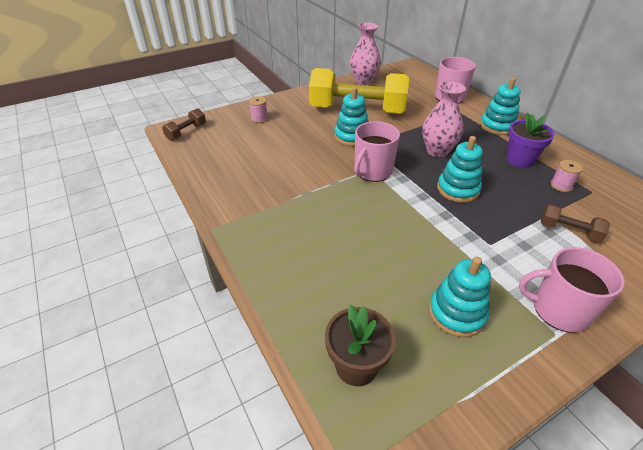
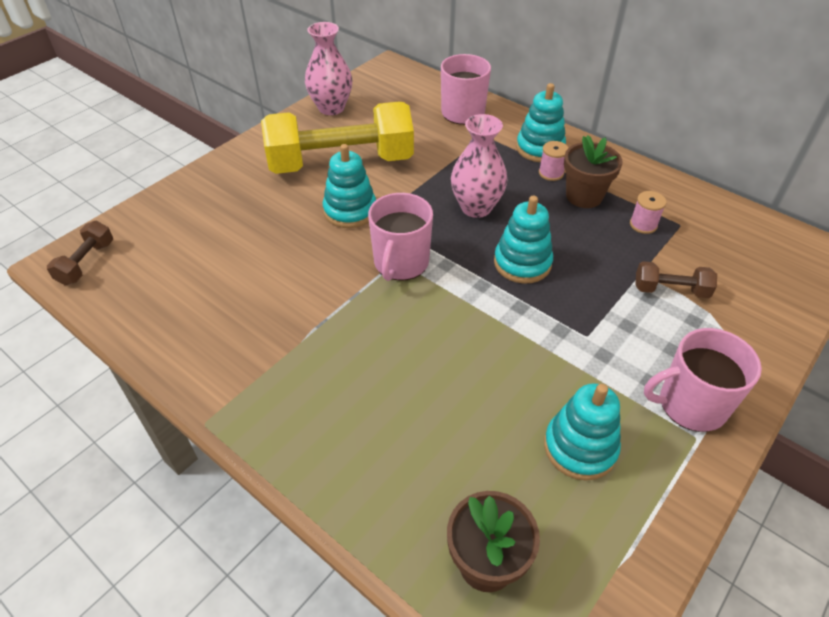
camera: 20 degrees left, 5 degrees up
(259, 119) = (197, 210): pink spool -> pink spool (551, 173)
(520, 160) = (584, 196): purple flower pot -> brown flower pot

